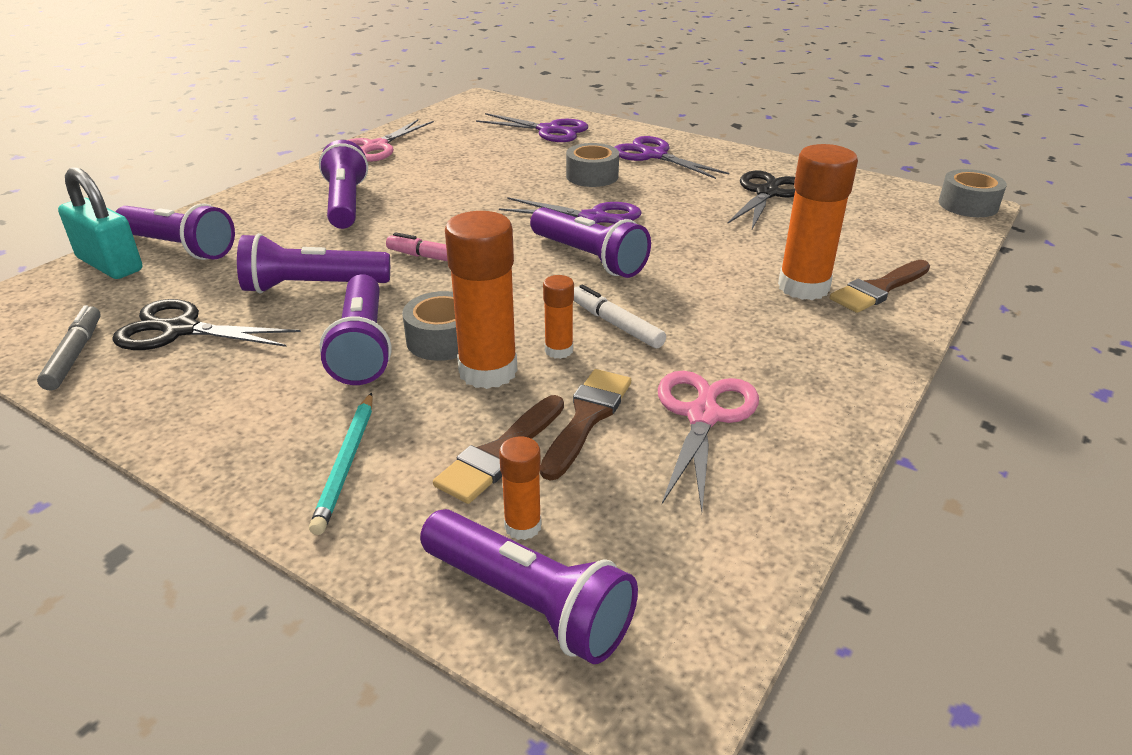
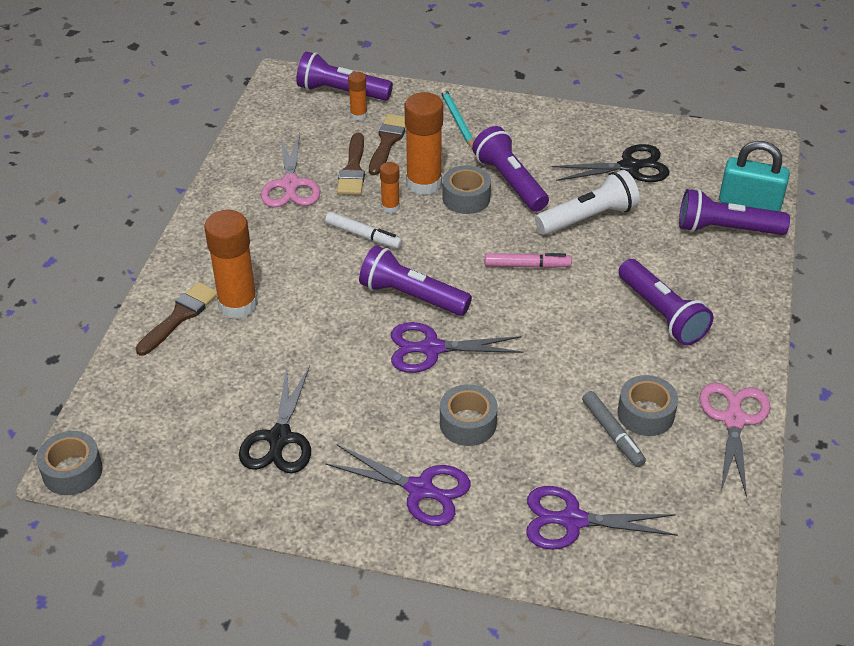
camera: 160 degrees right, 10 degrees up
(74, 355) = (665, 138): grey marker -> grey marker (612, 433)
(313, 287) = (588, 218): purple flashlight -> white flashlight
(439, 159) = (645, 414): none -> grey tape

